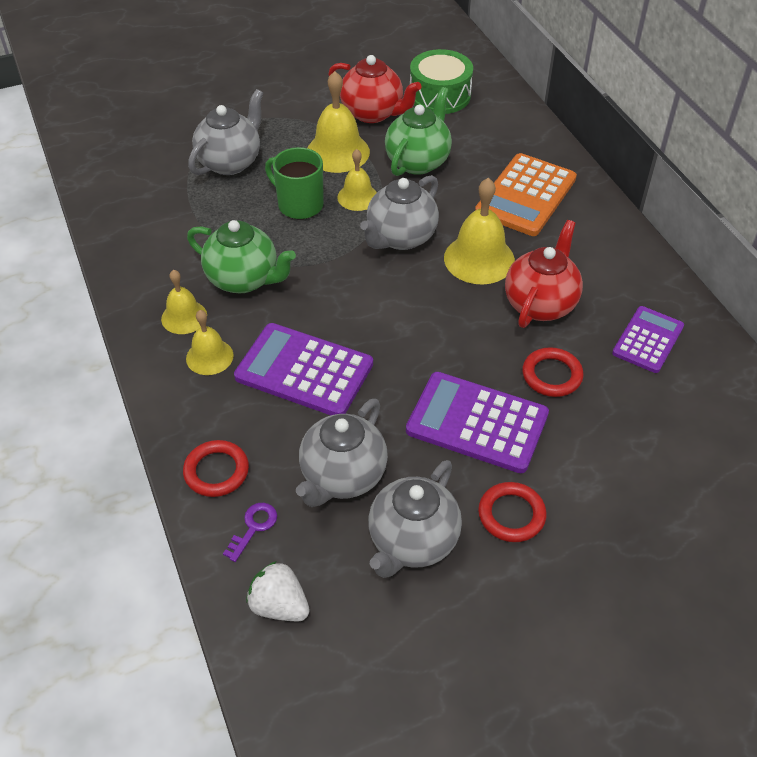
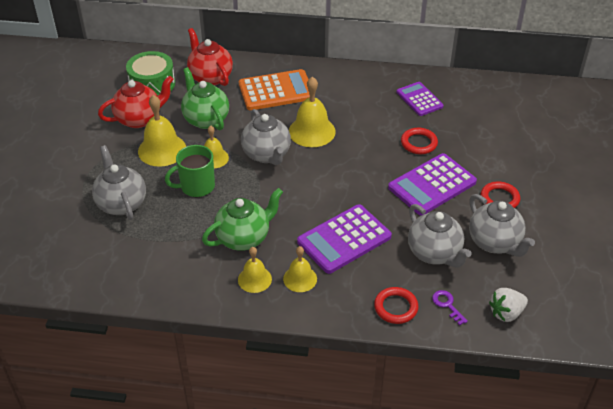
camera: 60 degrees left, 5 degrees down
(525, 195) = (276, 91): orange calculator -> orange calculator turned 75 degrees counterclockwise
(540, 303) = (365, 124): red teapot -> red teapot (210, 77)

